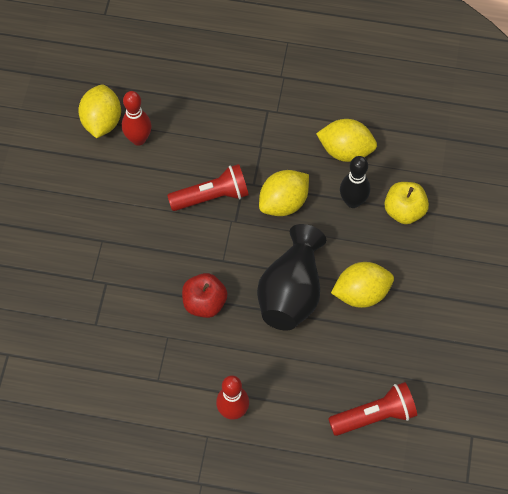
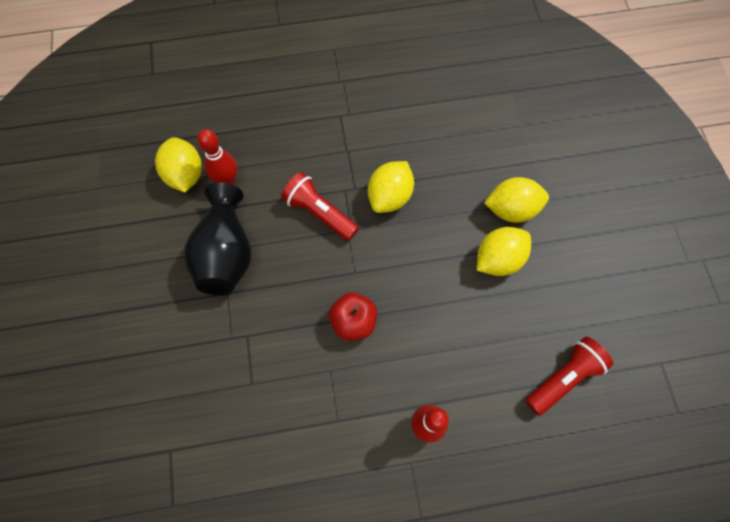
camera: 20 degrees left, 5 degrees up
(212, 196) = (319, 213): red flashlight -> red flashlight turned 105 degrees counterclockwise
(291, 292) = (433, 281): black vase -> black vase (226, 253)
(345, 150) = (426, 129): yellow lemon -> yellow lemon (511, 209)
(353, 201) = (453, 174): black bowling pin -> none
(404, 211) = (503, 168): yellow apple -> none

